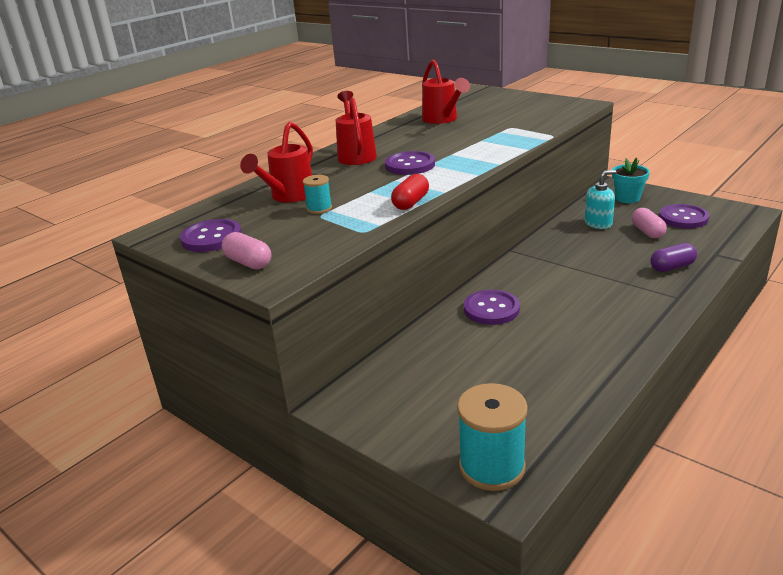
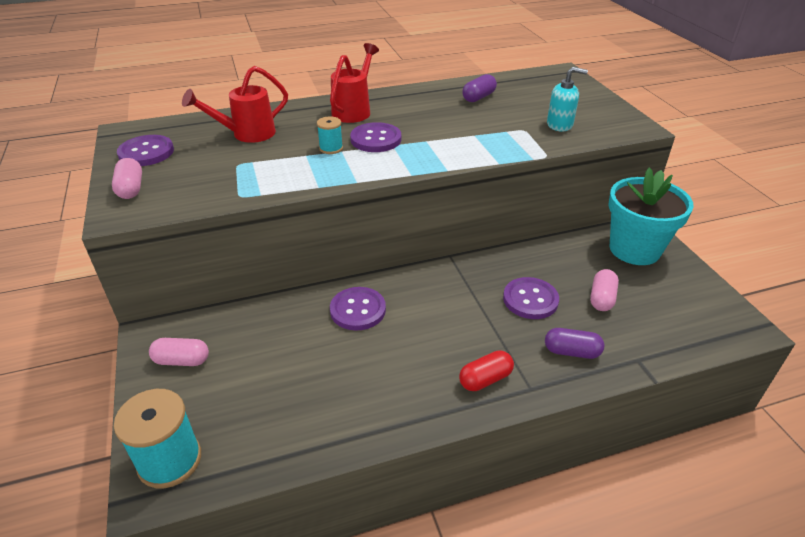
camera: 30 degrees right, 10 degrees up
(319, 208) = (247, 156): turquoise spool -> turquoise spool (331, 148)
(395, 405) = (182, 360): none -> pink capsule
(411, 203) = (315, 182): red capsule -> red capsule (485, 379)
(442, 120) = (478, 97): red watering can -> purple capsule
(598, 223) = (566, 265): turquoise soap dispenser -> turquoise soap dispenser (560, 125)
(627, 198) = (634, 249): turquoise flower pot -> turquoise flower pot, size x1.82
(683, 218) = (662, 300): purple button -> purple button (530, 299)

